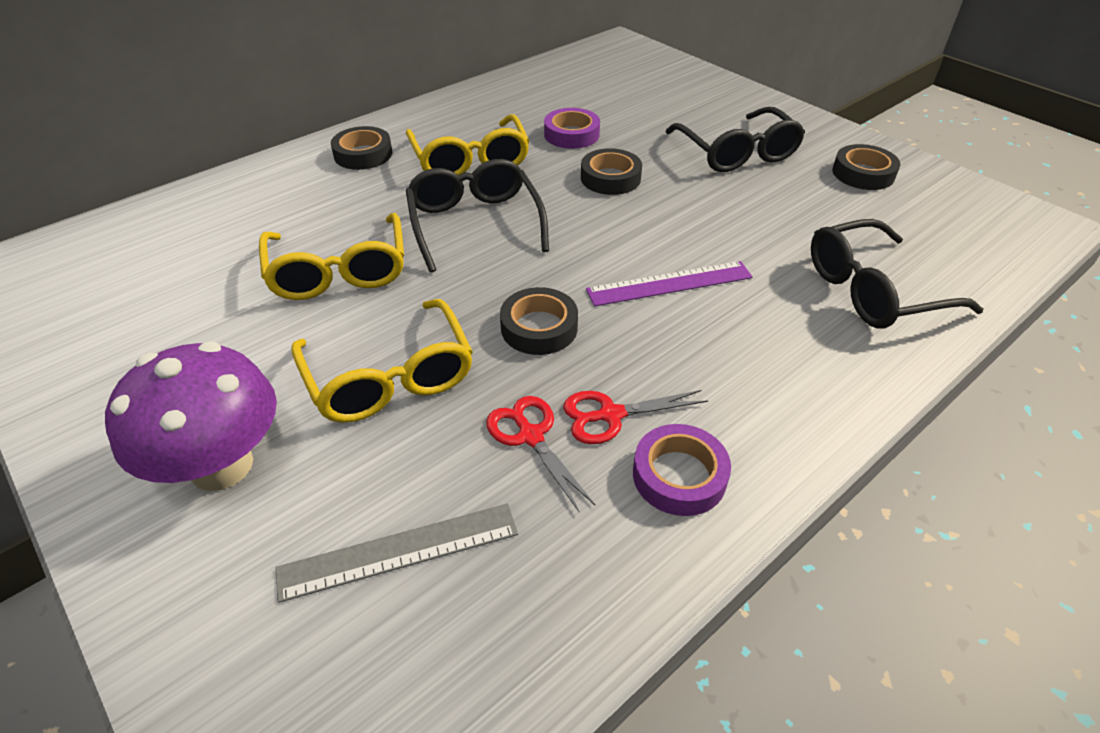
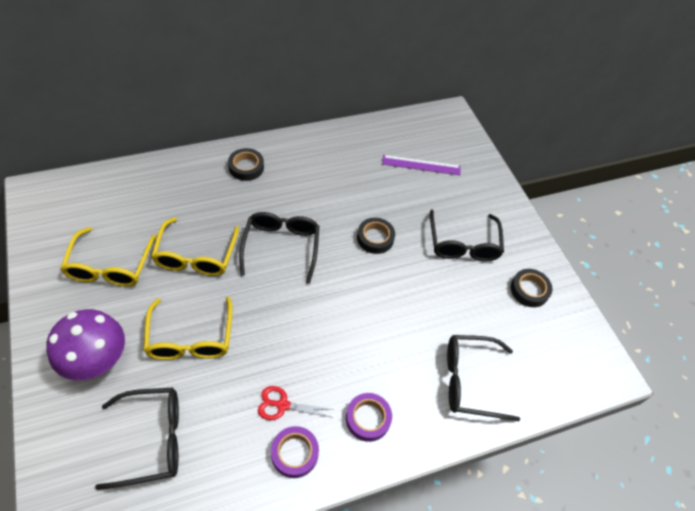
camera: 15 degrees right, 10 degrees up
(399, 551) = (152, 439): grey ruler -> black glasses
(470, 160) = (303, 194): yellow glasses -> yellow glasses (110, 266)
(531, 436) = (239, 401): red scissors -> none
(539, 327) = (277, 335): black tape -> none
(571, 134) = (373, 192): purple tape -> purple tape (368, 418)
(669, 283) = (361, 331): purple ruler -> purple ruler (421, 165)

